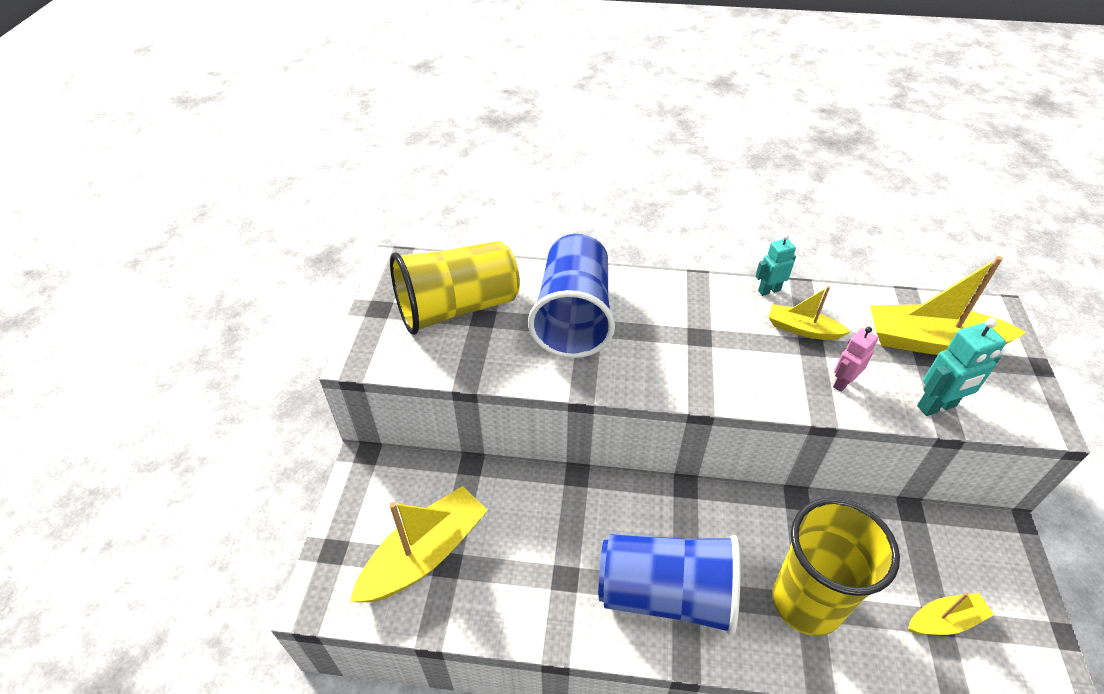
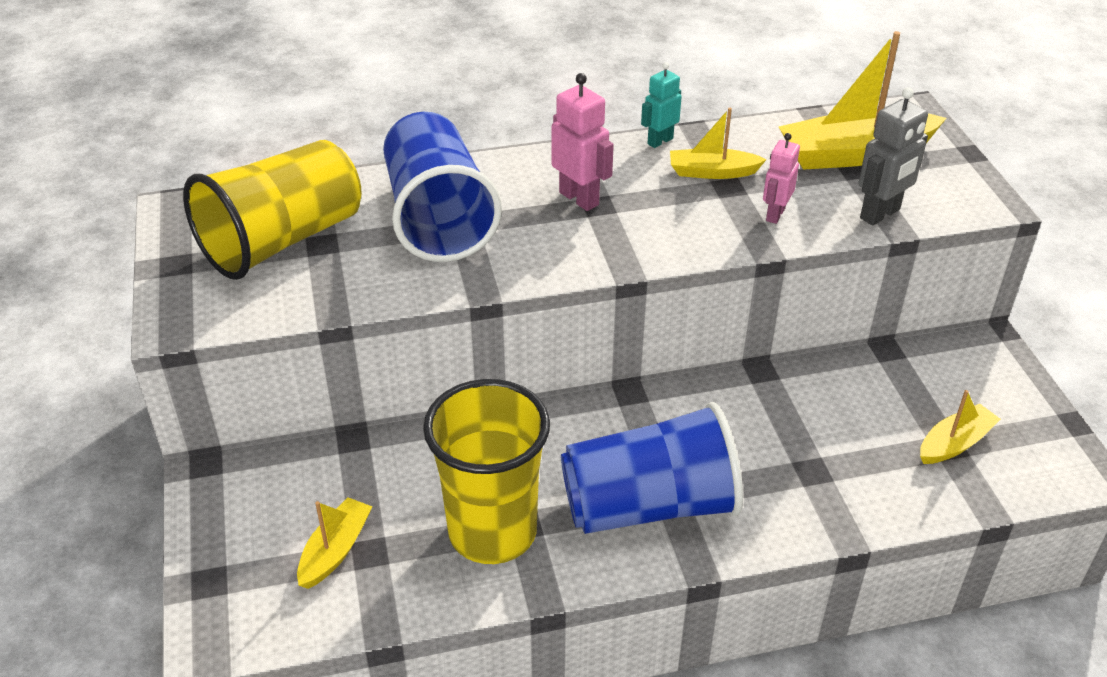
camera: 20 degrees left, 5 degrees down
(425, 554) = (335, 550): yellow boat -> yellow boat, size x0.55
(686, 327) = (579, 198): none -> pink robot
(806, 602) = (807, 468): yellow cup -> yellow cup (492, 532)
(937, 406) = (880, 214): turquoise robot -> grey robot

